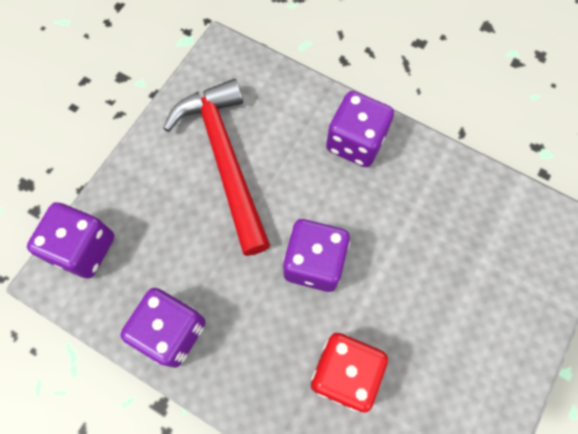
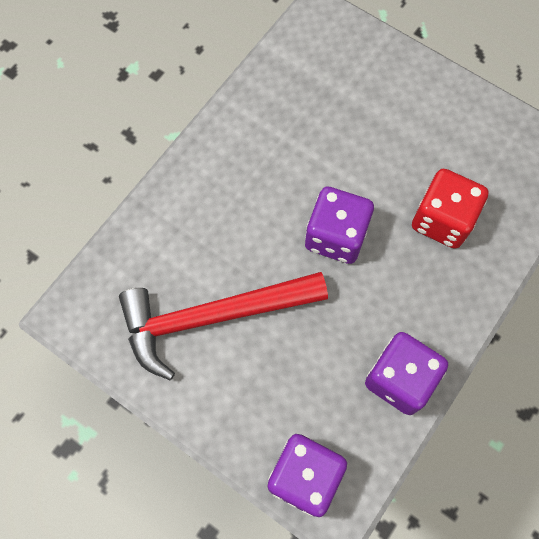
camera: 85 degrees left, 0 degrees up
(355, 142) = (207, 183): purple dice -> none

